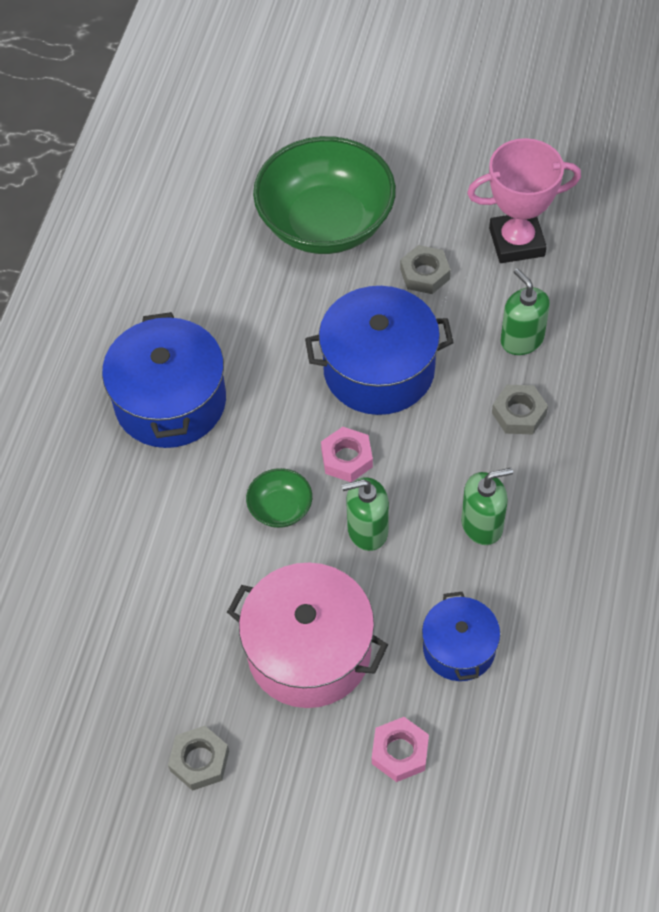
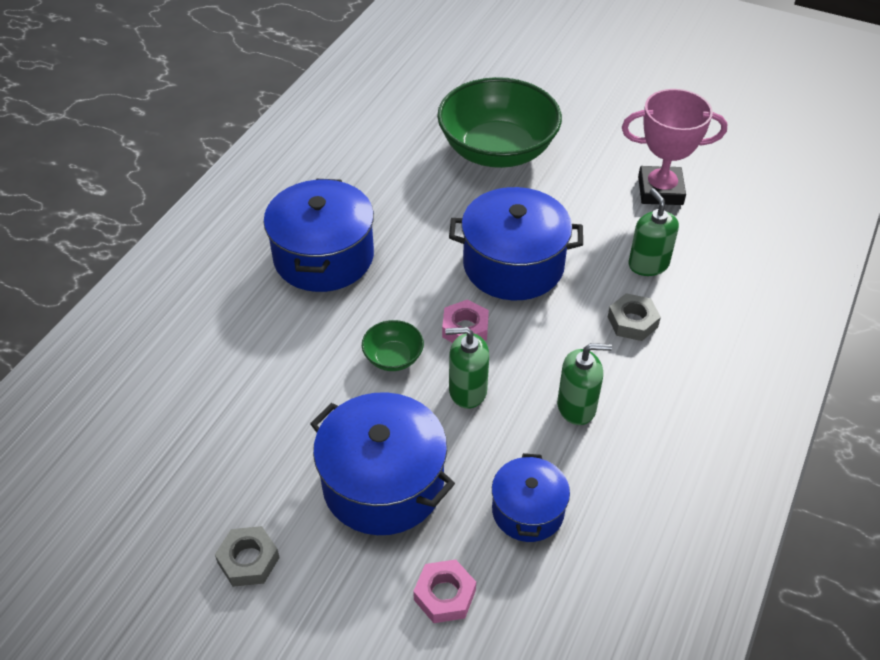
camera: 10 degrees right, 10 degrees down
(309, 651) = (383, 483): pink pot -> blue pot
(424, 274) = (573, 200): grey nut -> none

